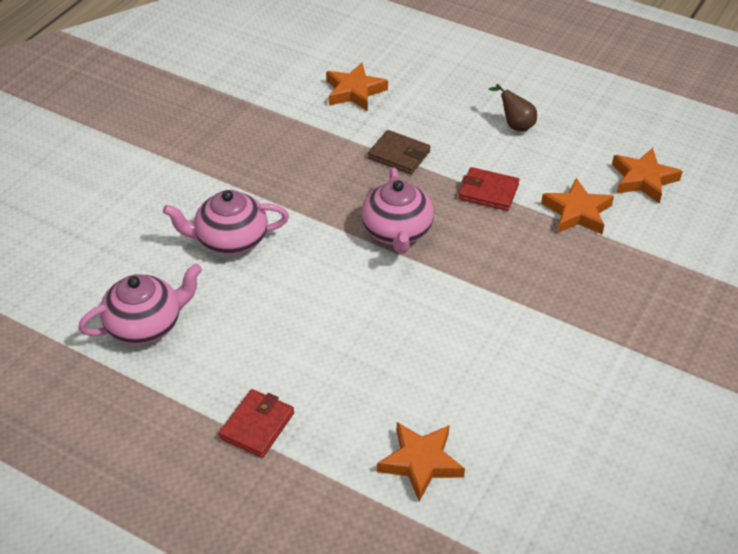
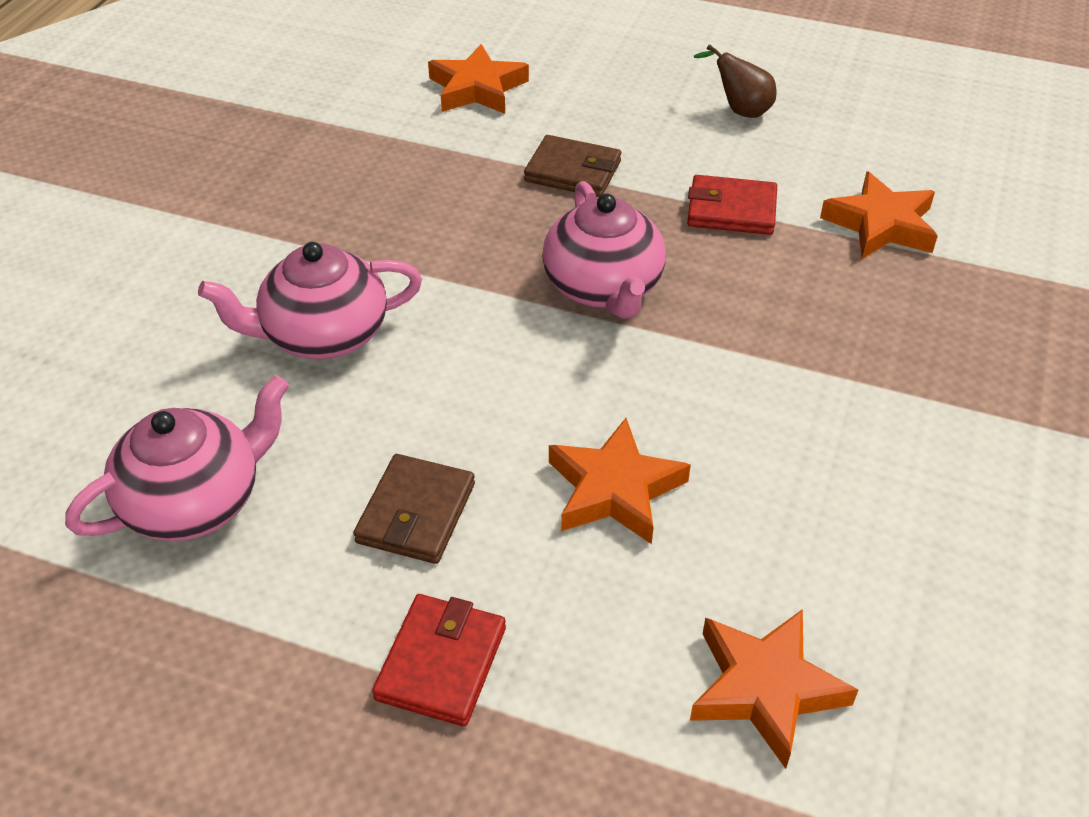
camera: 10 degrees left, 0 degrees up
(261, 347) = (416, 513): none -> brown wallet
(643, 179) = (962, 166): orange star -> orange star (615, 489)

